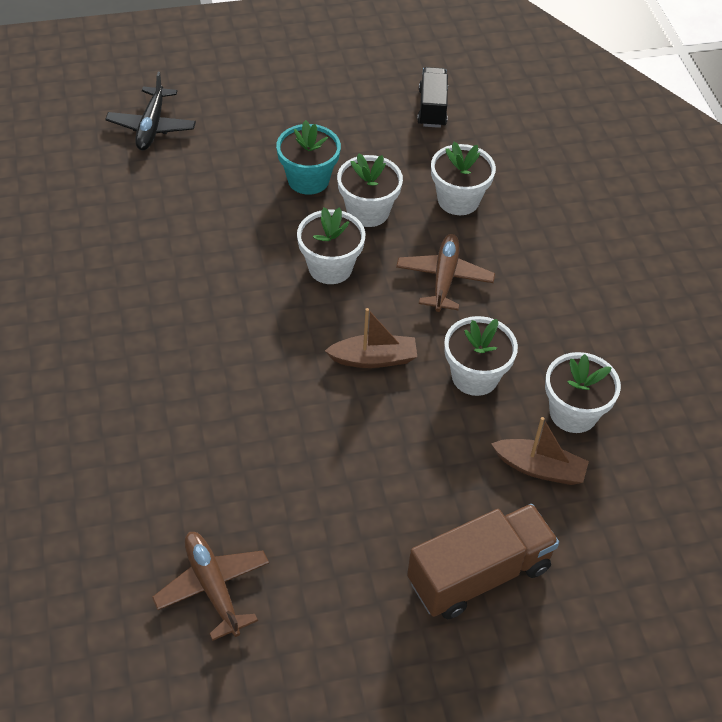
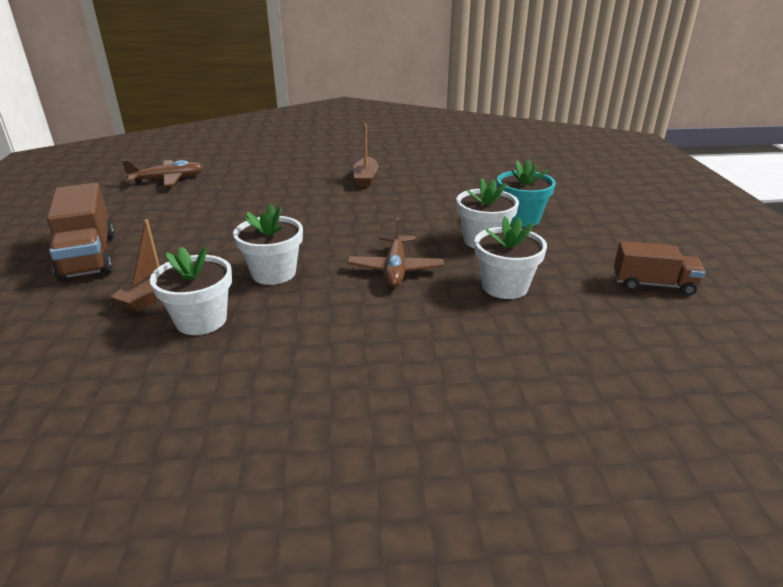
camera: 100 degrees right, 20 degrees down
(152, 127) = (567, 170): black plane -> none
(330, 267) = (416, 222): white flower pot -> none
(374, 359) = (313, 232): brown boat -> brown boat (366, 178)
(432, 108) = (653, 284): black truck -> brown truck
(444, 278) = (395, 269): brown plane -> brown plane turned 75 degrees clockwise

